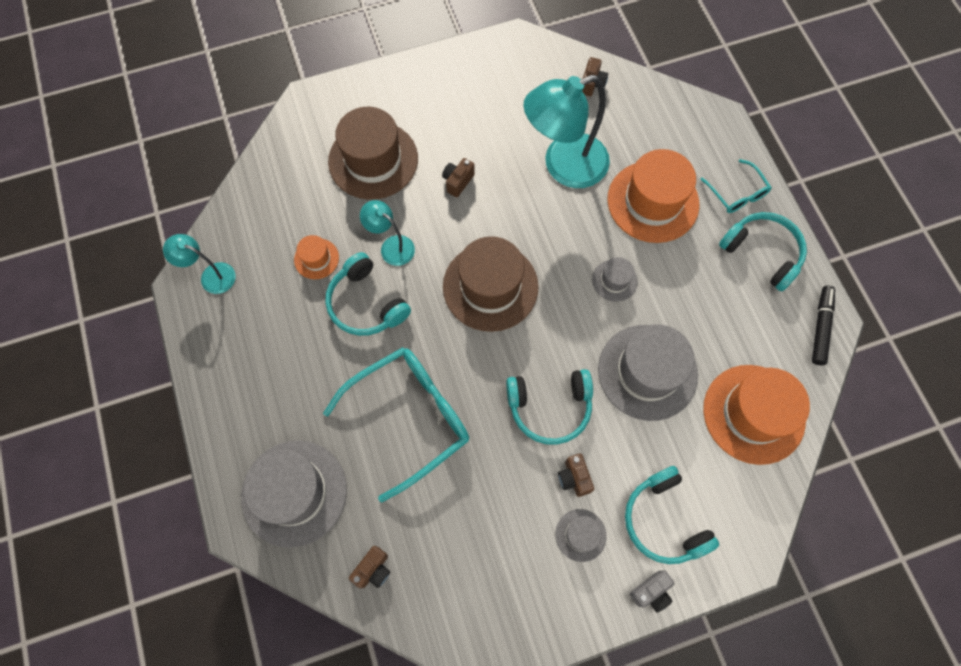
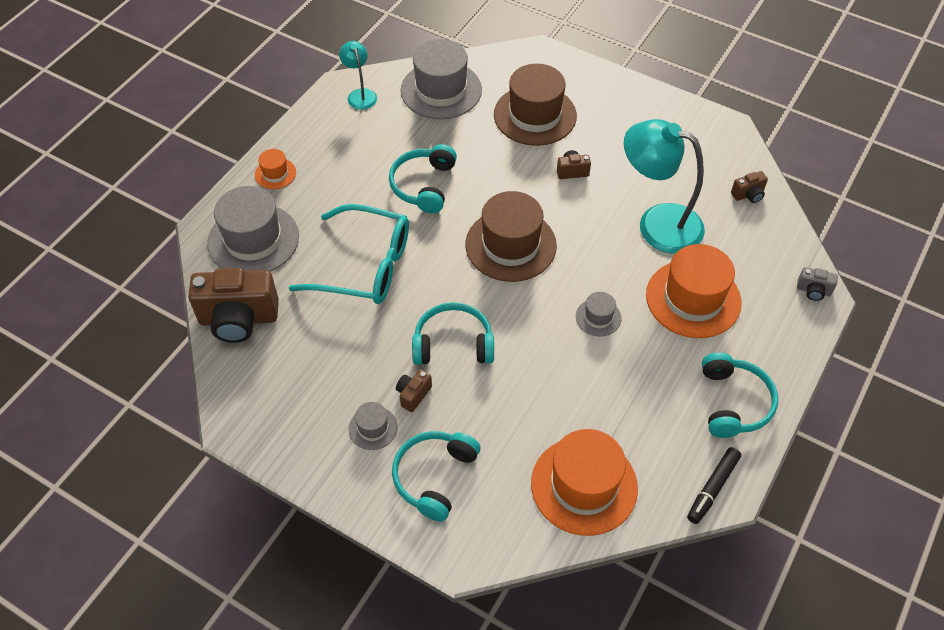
camera: 50 degrees right, 15 degrees down
(316, 258) = (428, 137): orange hat -> orange hat (275, 173)
(373, 569) = (238, 319): brown camera -> brown camera, size x2.25
(391, 246) = (481, 169): turquoise lamp -> none
(550, 408) = (453, 343): turquoise headphones -> turquoise headphones turned 135 degrees clockwise
(647, 372) = (545, 388): grey hat -> grey hat (441, 90)
(651, 592) = (370, 504): grey camera -> grey camera (813, 291)
(737, 193) = (767, 350): turquoise glasses -> none
(820, 327) = (712, 488): black marker -> black marker turned 150 degrees clockwise

